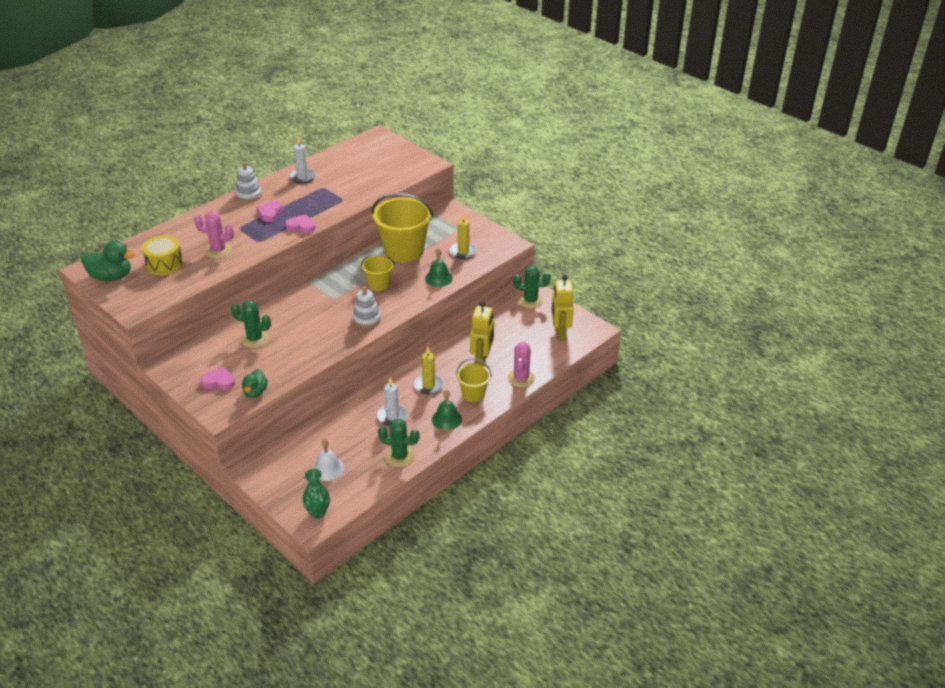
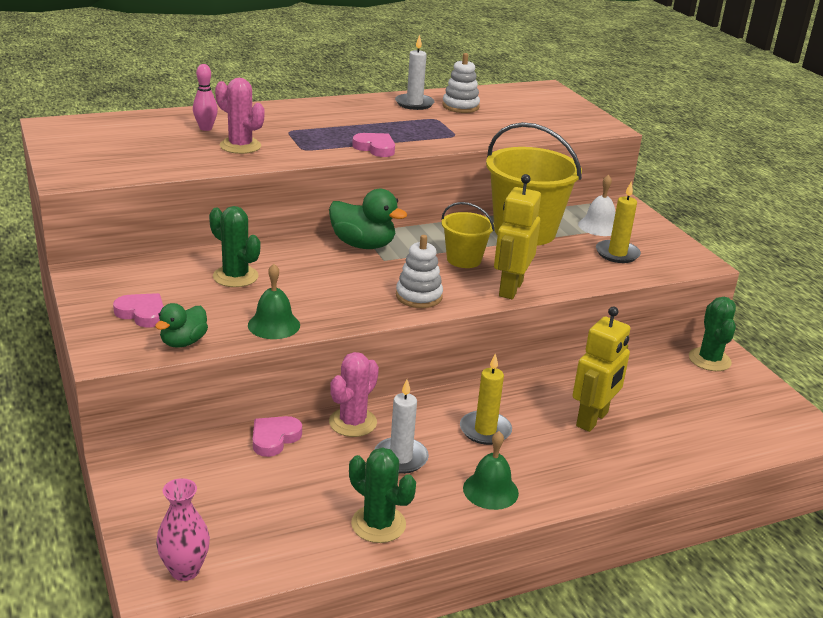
camera: 20 degrees right, 10 degrees down
(111, 277) = (76, 139): green duck -> green duck (363, 245)
(164, 264) = (156, 143): yellow drum -> none
(186, 241) = (205, 128): none -> pink bowling pin
(249, 195) = (328, 105): white stacking toy -> white stacking toy (460, 106)
(270, 213) = (342, 126): pink heart -> pink heart (274, 438)
(318, 512) = (185, 570): green vase -> pink vase
(328, 468) = (248, 504): white bell -> white bell (599, 226)
(438, 278) = (562, 275): green bell -> green bell (274, 325)
(473, 394) = (555, 465): yellow bucket -> none
(521, 378) = (651, 466): pink cactus -> pink cactus (353, 422)
(530, 300) = (709, 360): green cactus -> green cactus turned 60 degrees clockwise
(560, 333) = (746, 418): yellow robot -> yellow robot (510, 289)

